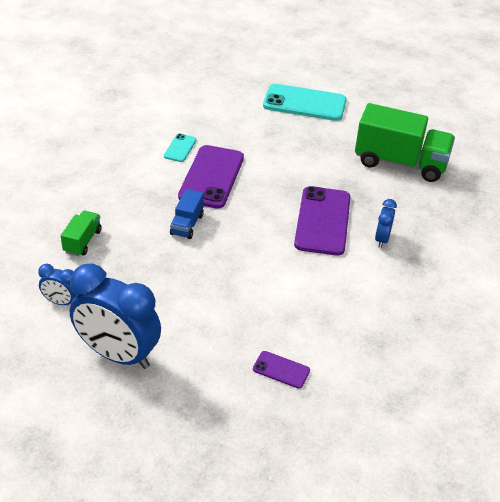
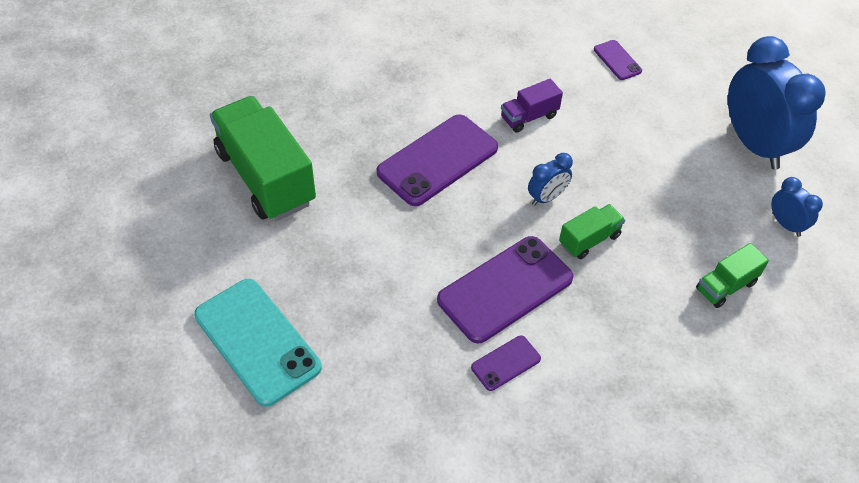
camera: 140 degrees left, 10 degrees up
(180, 148) = (506, 363): turquoise phone -> purple phone
(187, 224) = (589, 240): blue truck -> green truck
(298, 281) = (529, 117): none -> purple truck
(382, 239) = (402, 110): blue clock -> blue clock (546, 197)

